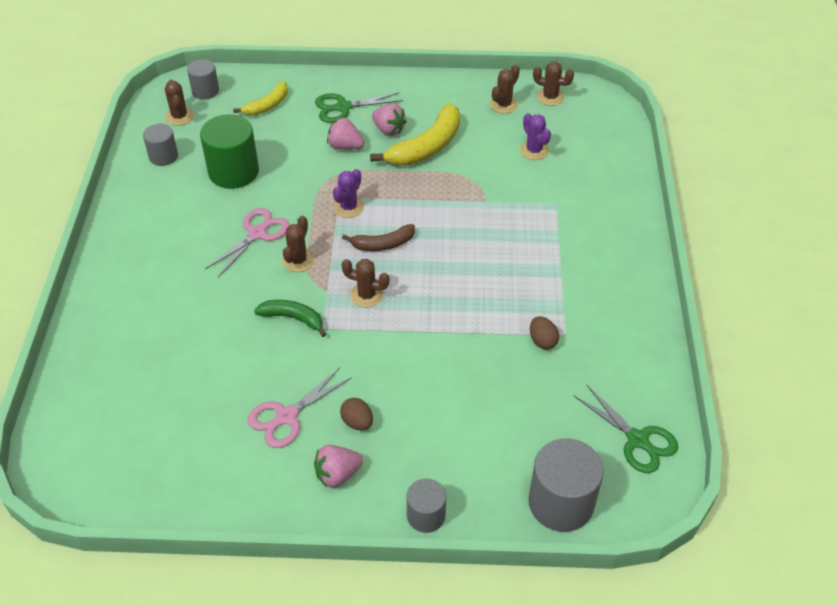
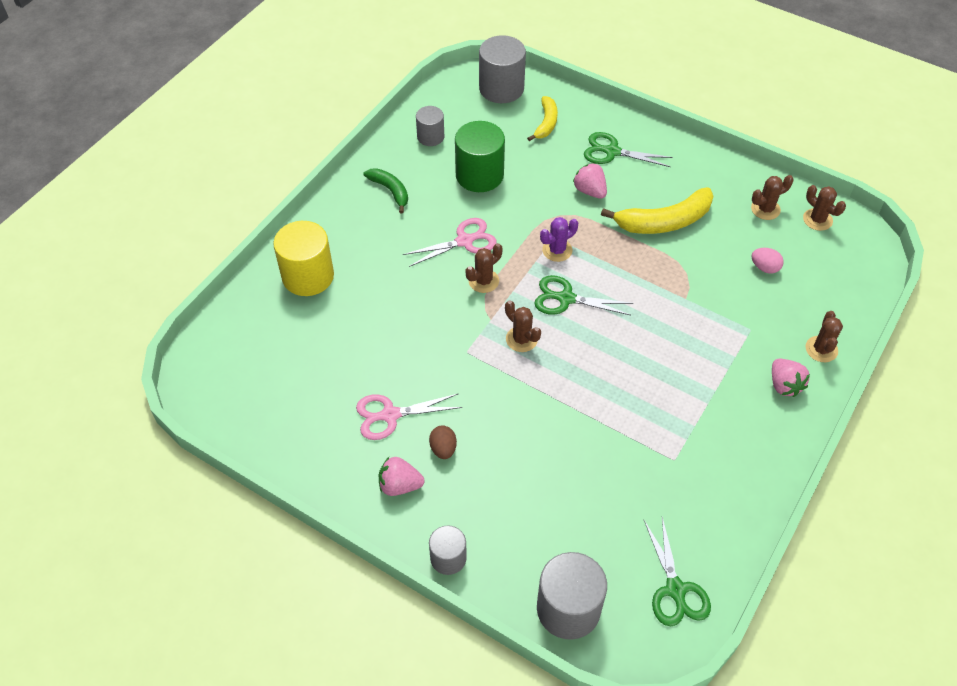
camera: 30 degrees right, 5 degrees up
(119, 328) = (308, 276): none -> yellow cylinder
(179, 116) = (465, 104): brown cactus -> brown cactus (821, 349)
(205, 91) = (501, 88): grey cylinder -> grey cylinder, size x1.71
(267, 105) = (546, 123): yellow banana -> yellow banana turned 60 degrees counterclockwise
(293, 318) = (447, 331): green banana -> green banana (390, 191)
(383, 244) = (565, 298): brown banana -> green scissors
(388, 130) = (639, 190): pink strawberry -> pink strawberry (784, 385)
(534, 150) = (764, 267): purple cactus -> pink egg
(542, 341) = (649, 455): brown egg -> none

